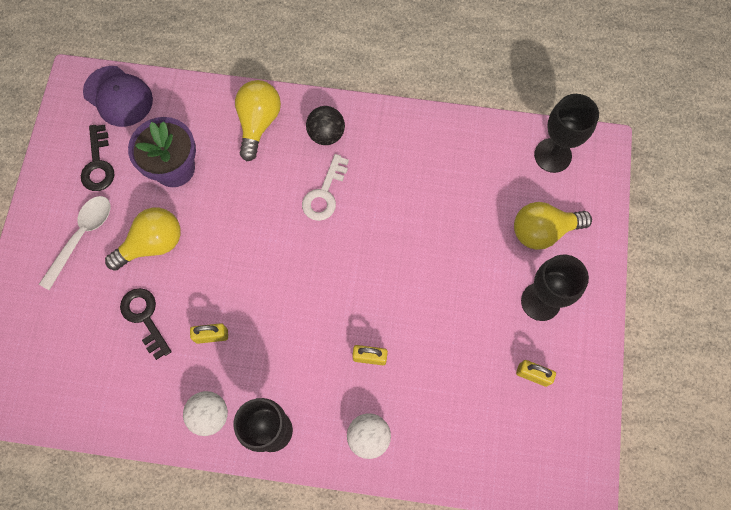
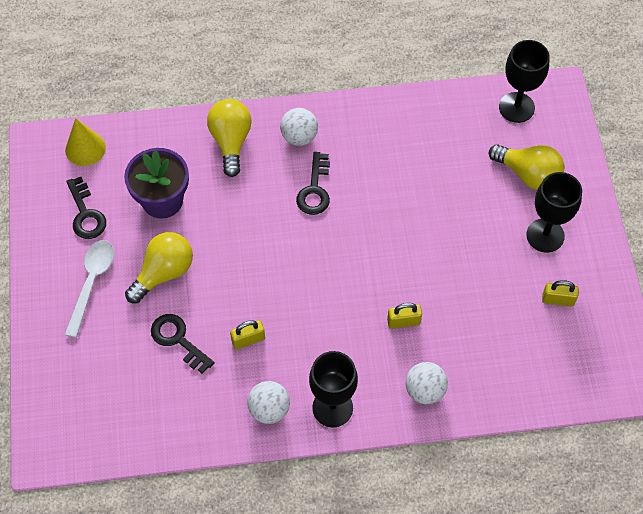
camera: 15 degrees left, 10 degrees down
(118, 96) = (85, 148): purple cap -> yellow cone
(324, 193) = (315, 189): white key -> black key
(326, 134) = (299, 137): black ball -> white ball
(543, 231) = (528, 174): yellow light bulb -> yellow light bulb turned 120 degrees counterclockwise

